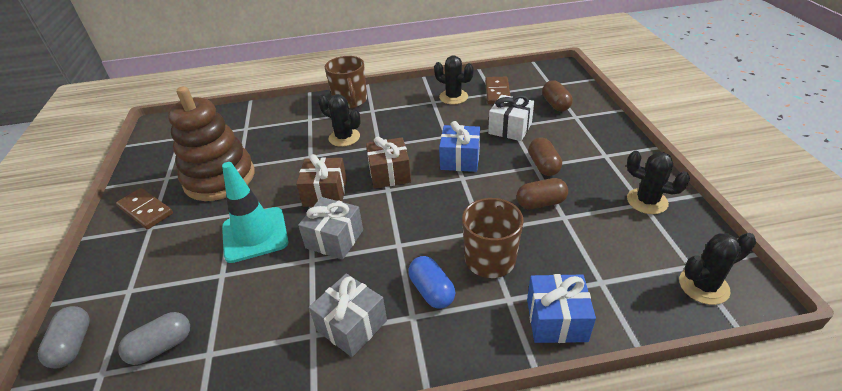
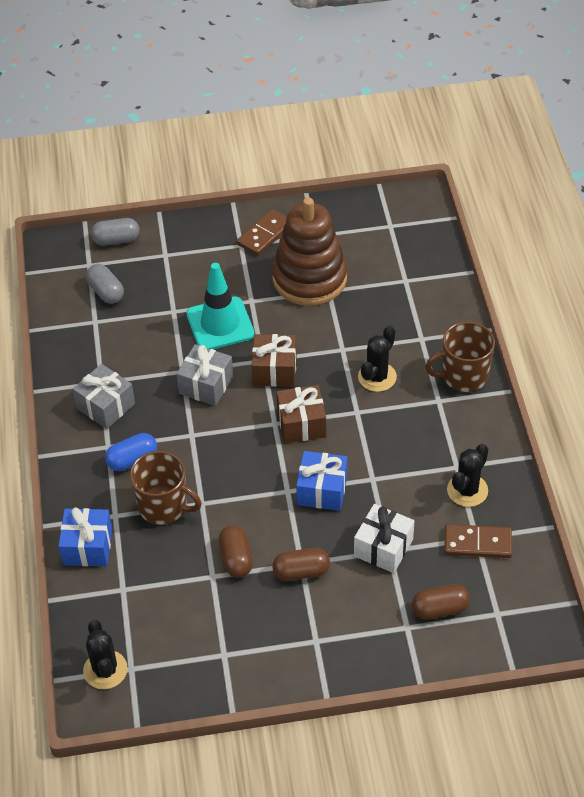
camera: 90 degrees right, 10 degrees up
(647, 201) = (227, 660): black cactus -> none

